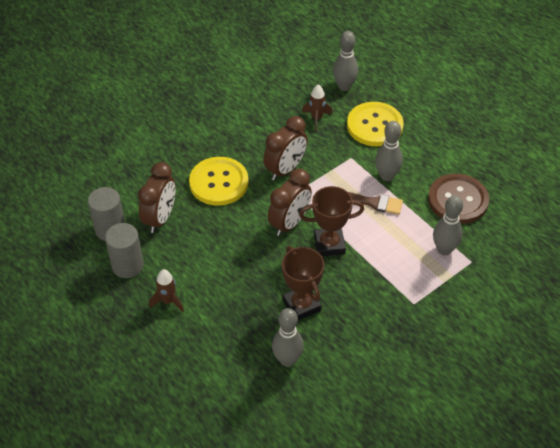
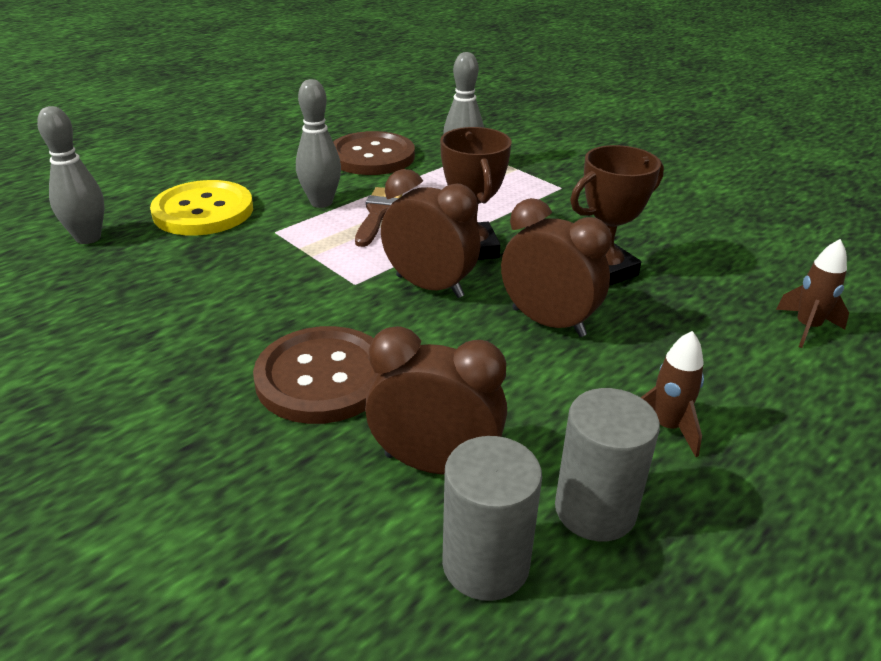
camera: 95 degrees left, 15 degrees down
(219, 182) = (323, 377): yellow button -> brown button
(285, 169) = (294, 294): brown clock -> brown clock (548, 322)
(287, 360) = (715, 280): grey bowling pin -> none
(316, 118) = (164, 264): brown rocket -> brown rocket (806, 328)

